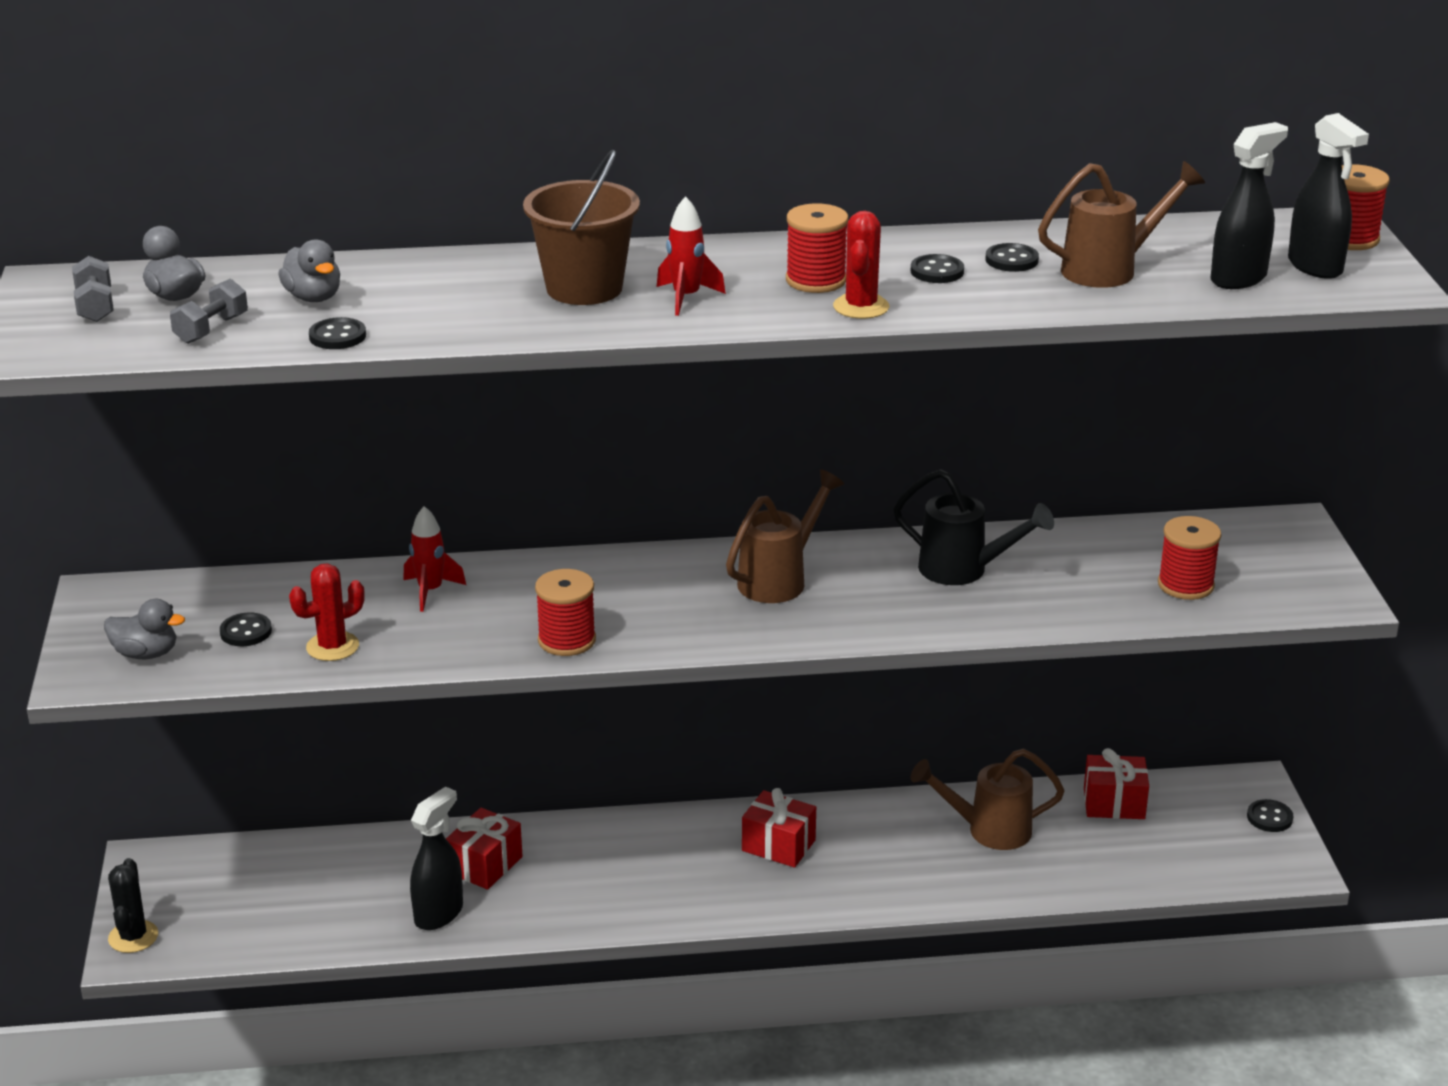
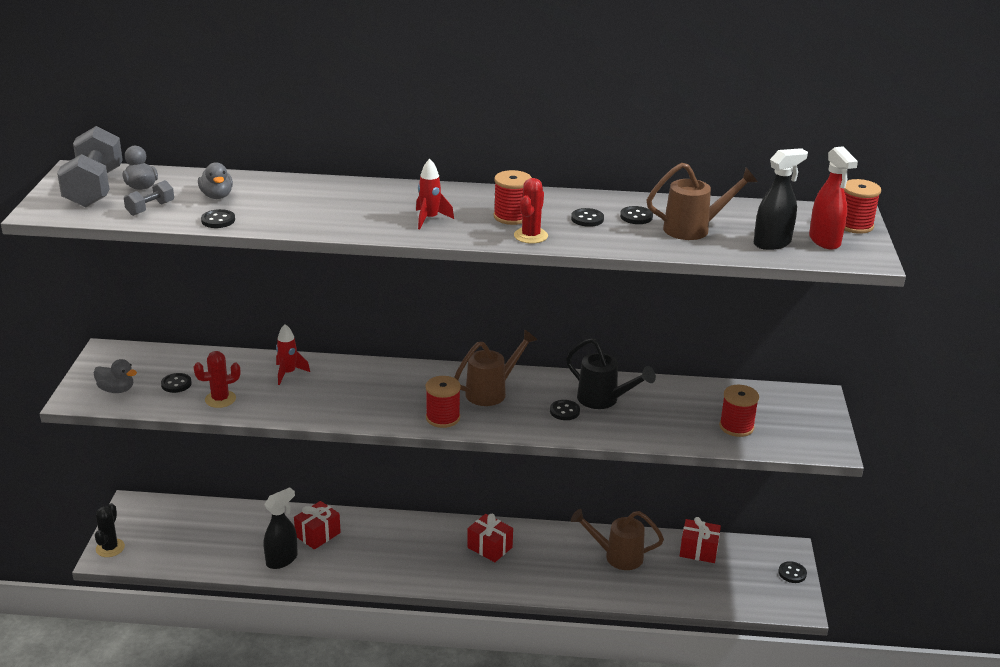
camera: 10 degrees right, 0 degrees up
(95, 307) = (94, 188): grey dumbbell -> grey dumbbell, size x2.11
(567, 640) = (353, 413): red spool -> red spool (443, 418)
(584, 288) = (373, 207): brown bucket -> none
(908, 595) = (564, 411): none -> black button
(1315, 267) = (824, 241): black spray bottle -> red spray bottle

